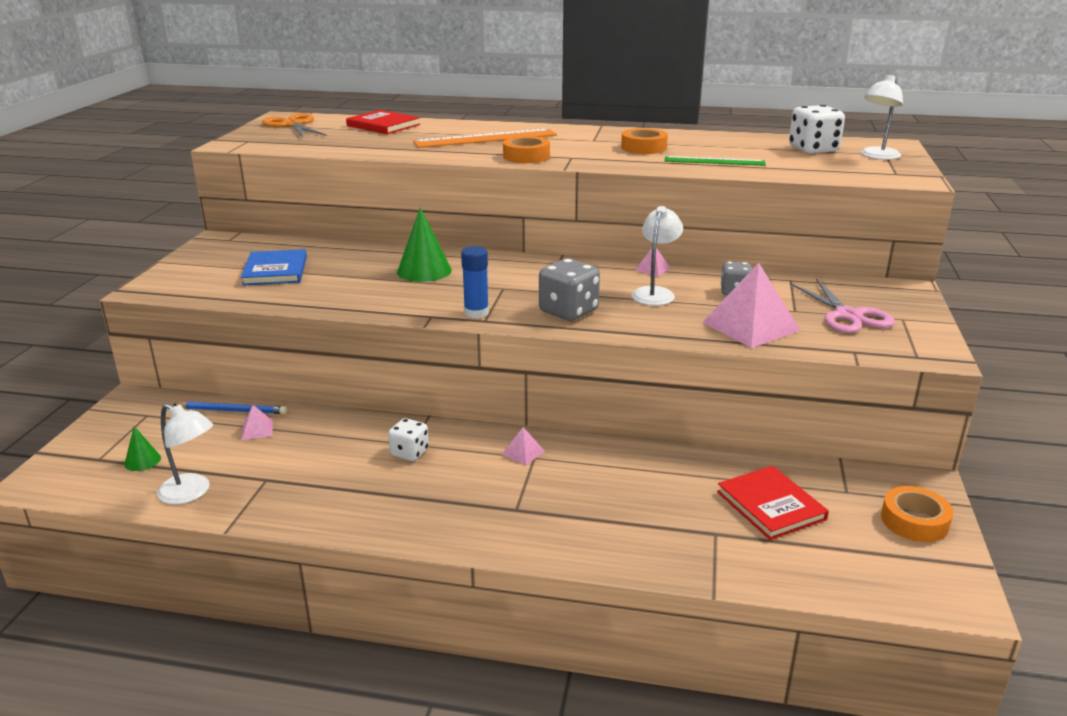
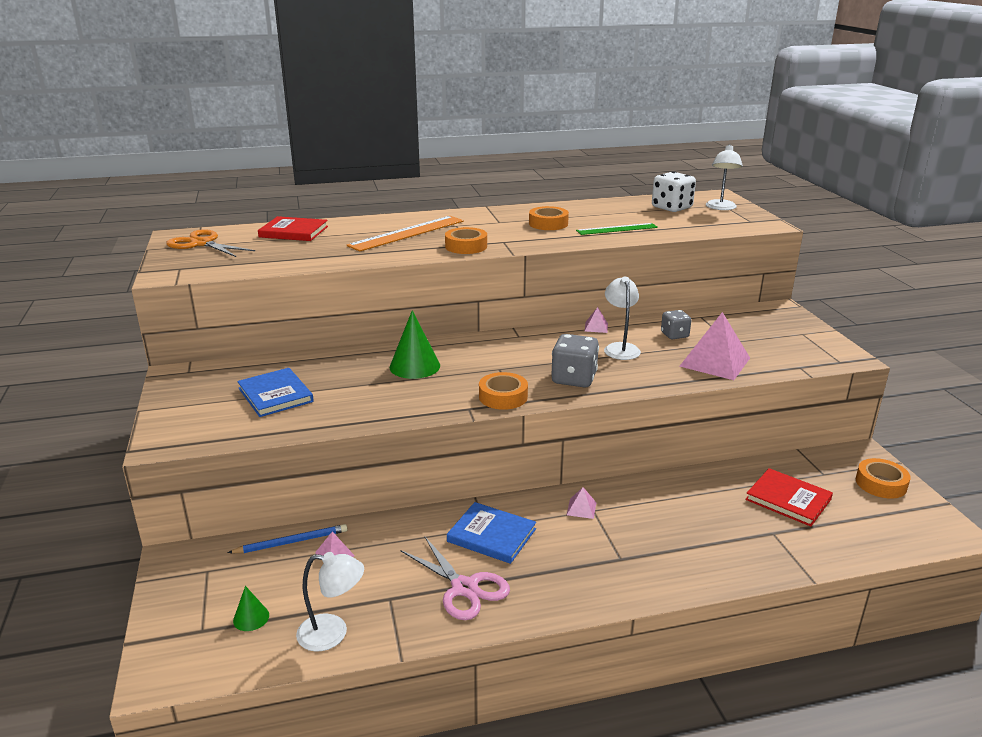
camera: 25 degrees left, 0 degrees up
(409, 452) = (491, 535): white dice -> blue book
(476, 313) = (503, 397): blue glue stick -> orange tape
(848, 315) = (767, 339): pink scissors -> pink scissors (464, 588)

